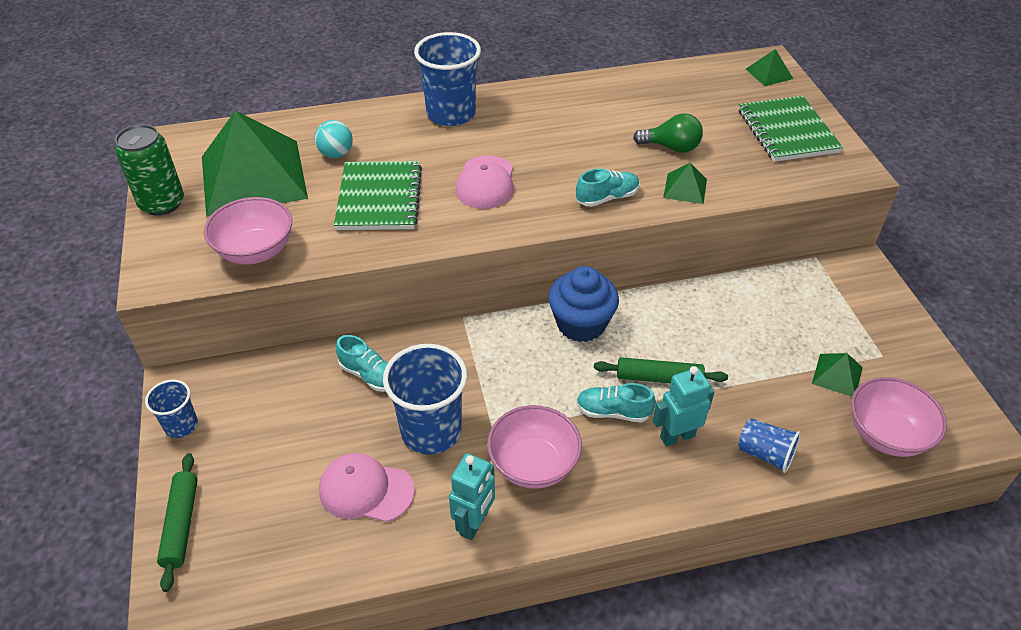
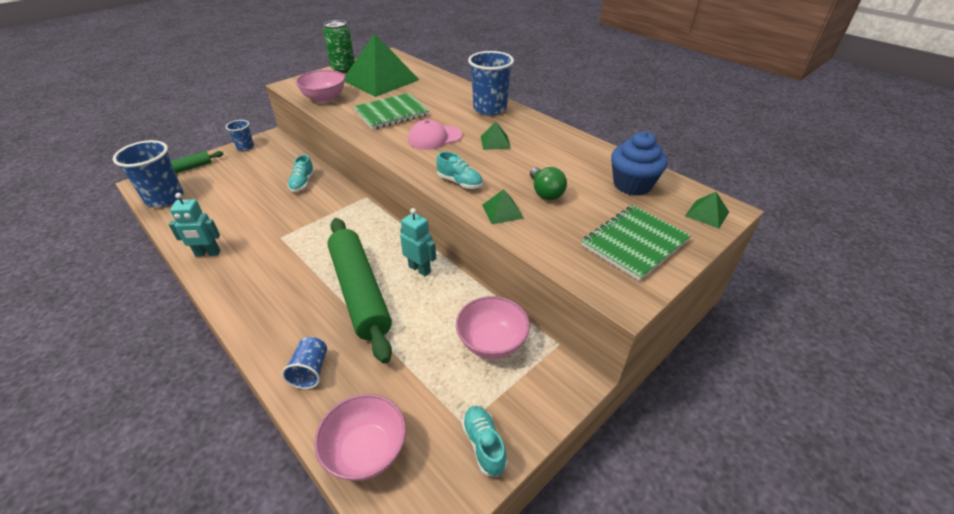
camera: 60 degrees right, 5 degrees down
(336, 154) = (418, 91): turquoise ball -> none
(366, 490) = (221, 210): pink cap -> none
(431, 431) = (271, 216): blue cup -> blue cup (165, 198)
(533, 464) = (259, 261): pink bowl -> pink bowl (492, 342)
(581, 324) = (389, 242): blue cupcake -> blue cupcake (632, 185)
(613, 412) = (317, 280): turquoise shoe -> turquoise shoe (484, 445)
(659, 378) = (359, 292): green rolling pin -> green rolling pin, size x2.04
(677, 436) = (308, 317): turquoise robot -> turquoise robot (420, 269)
(837, 375) = (420, 396): green pyramid -> green pyramid (495, 142)

